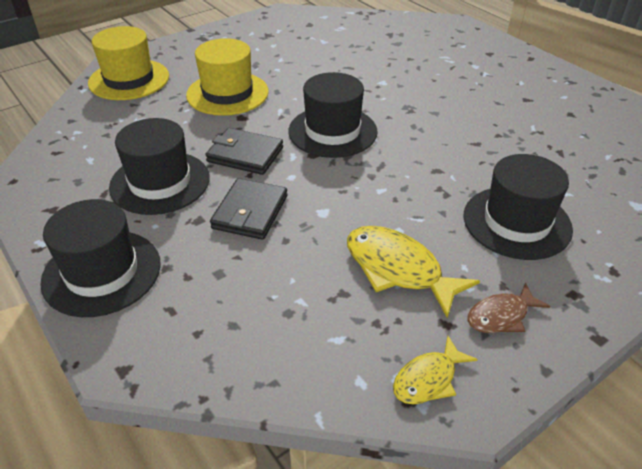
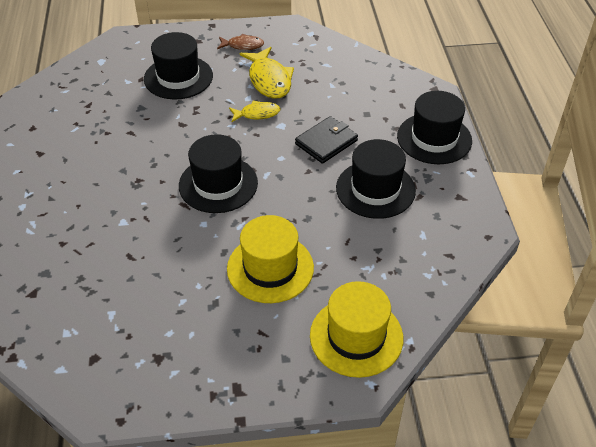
camera: 150 degrees left, 5 degrees up
(245, 155) = (300, 189): black wallet -> none
(428, 379) = (300, 38): yellow fish -> yellow fish (257, 114)

